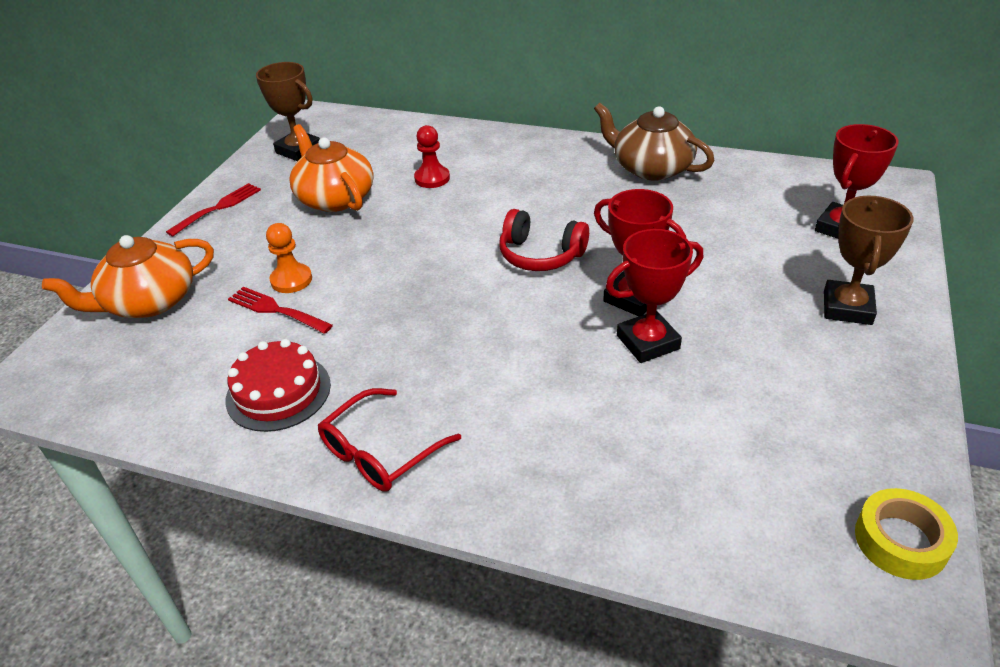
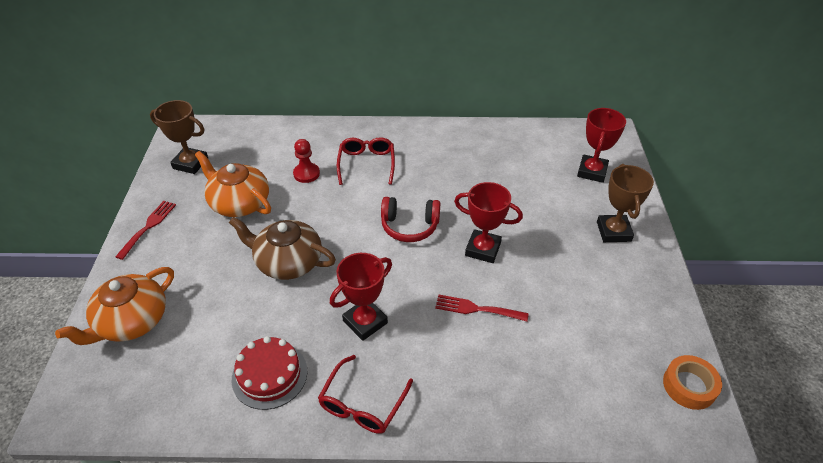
camera: 20 degrees left, 5 degrees up
(276, 310) = (236, 308): red fork -> red fork (476, 309)
(291, 280) = (237, 280): orange pawn -> none
(514, 178) = (366, 164): none -> red glasses
(648, 342) = (504, 281): red trophy -> red trophy (365, 322)
(651, 168) = (458, 142): brown teapot -> brown teapot (288, 262)
(900, 541) = (689, 386): yellow tape -> orange tape

